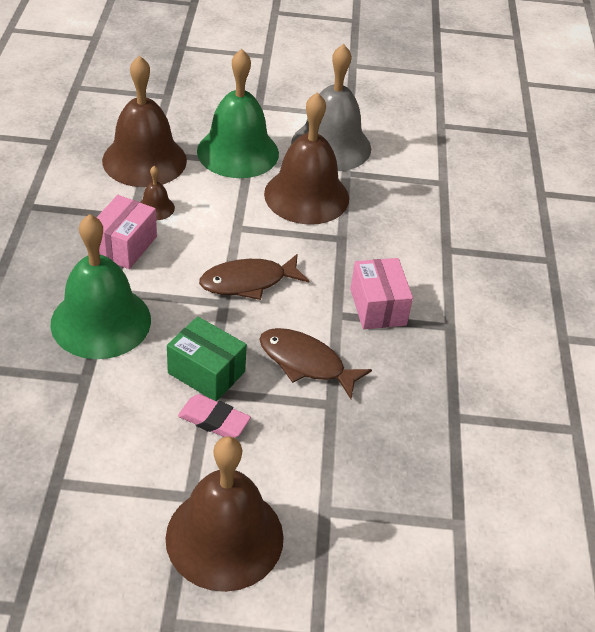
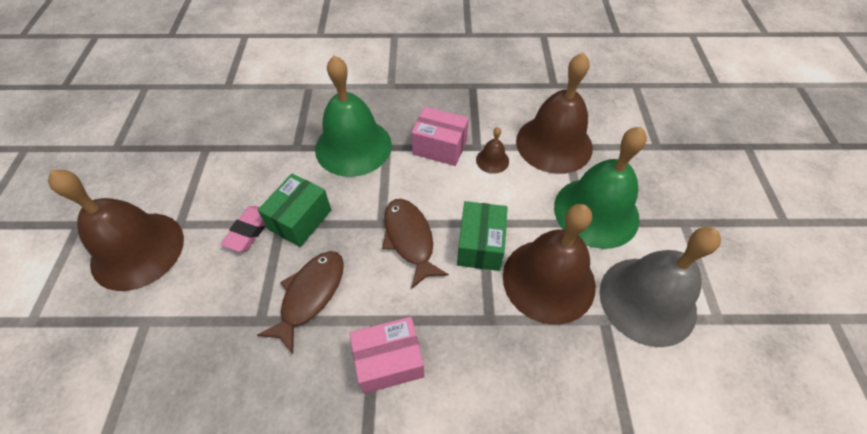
camera: 90 degrees right, 10 degrees up
(263, 232) = (480, 245): none -> green box

